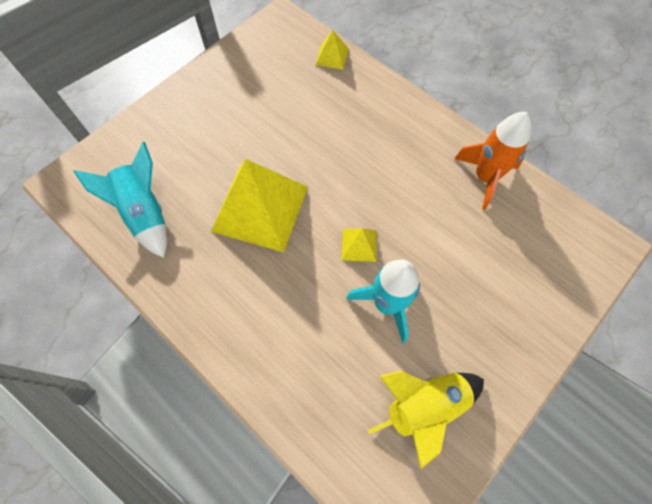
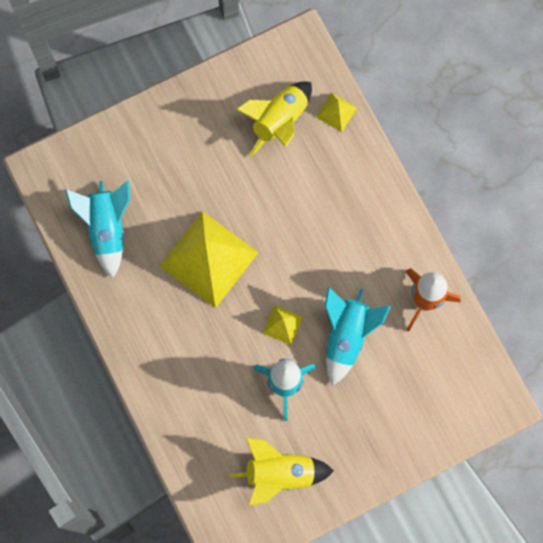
camera: 20 degrees right, 10 degrees up
(284, 77) = (279, 121): none -> yellow rocket
(428, 234) = (347, 336): none -> turquoise rocket

